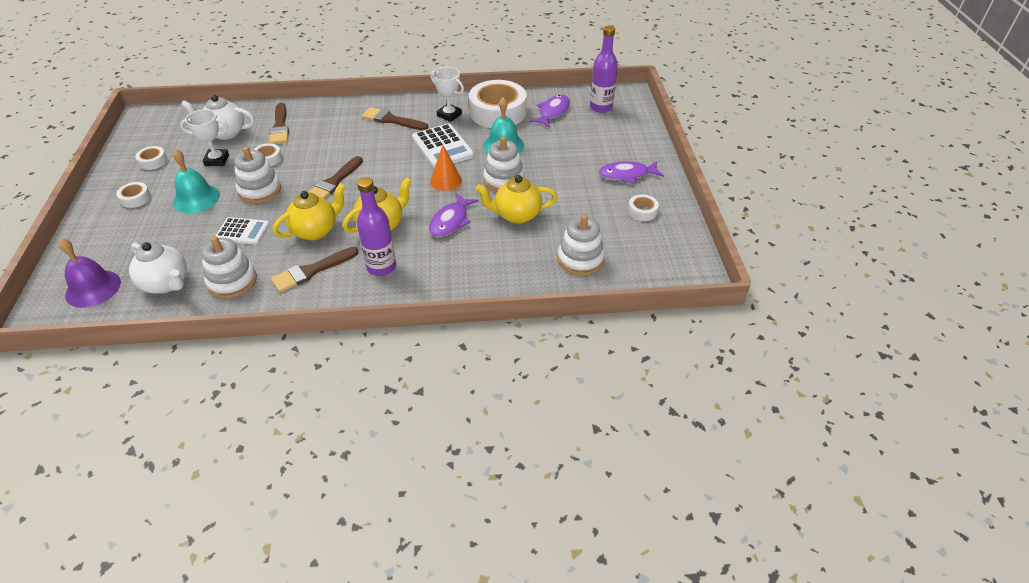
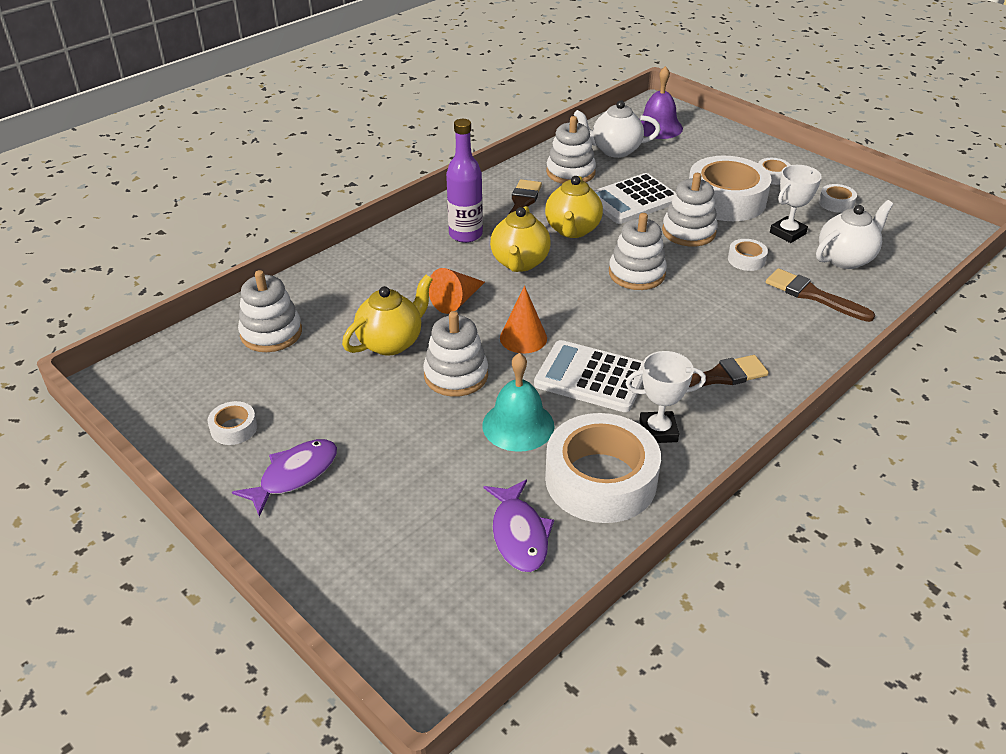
camera: 140 degrees right, 5 degrees down
(196, 198) = (726, 199): turquoise bell -> white tape
(242, 231) = (632, 200): white calculator -> white calculator, size x1.53
(333, 182) = (636, 274): brown brush -> white stacking toy
(451, 221) = (456, 300): purple fish -> orange cone
(601, 107) = (449, 600): purple bottle -> none

